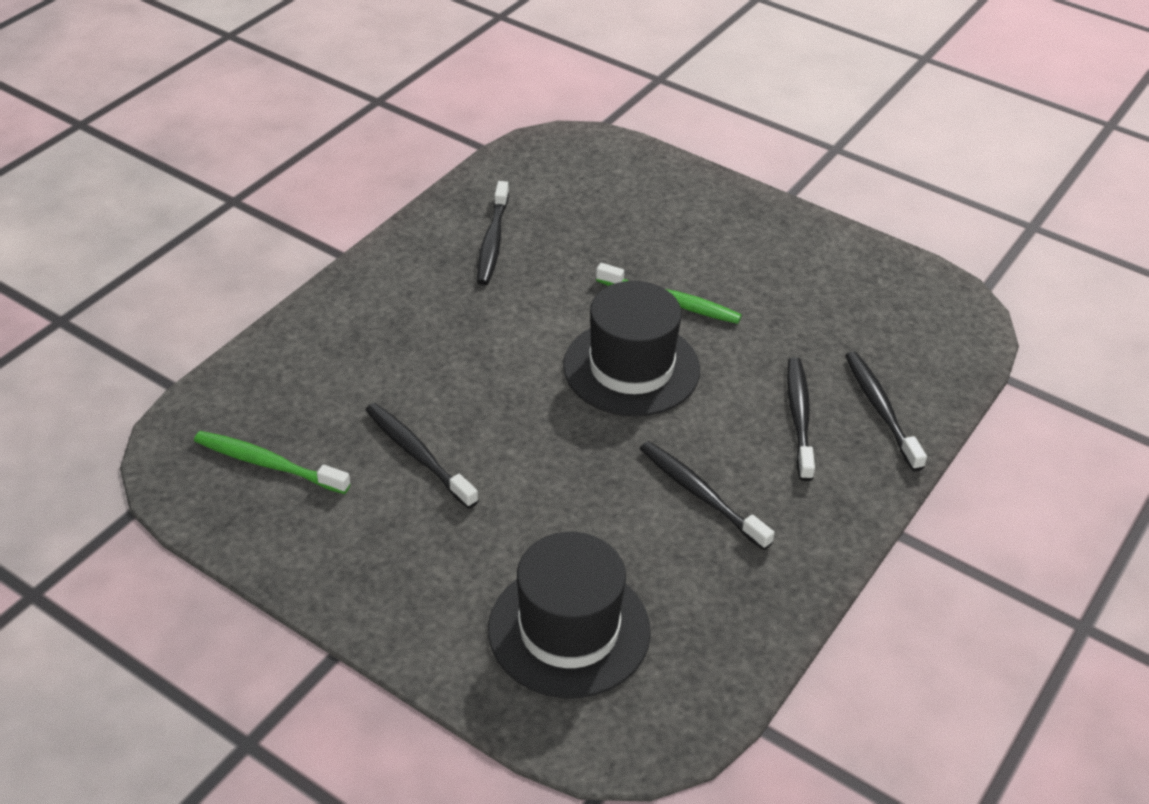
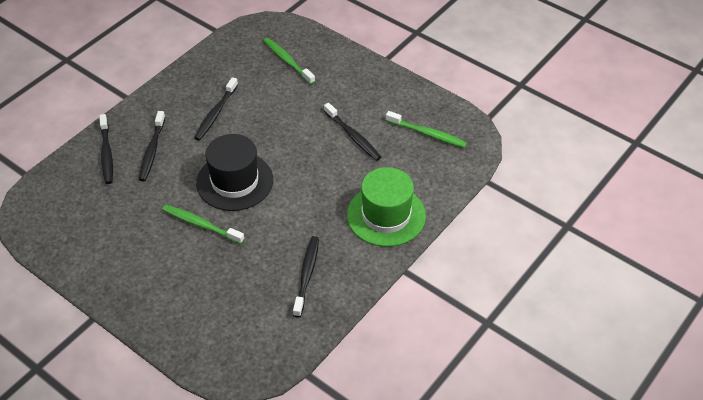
camera: 175 degrees left, 5 degrees up
(365, 321) = (386, 215): none -> green hat
(569, 630) = (287, 61): black hat -> green toothbrush
(700, 494) = (215, 113): black toothbrush -> black toothbrush turned 60 degrees clockwise

